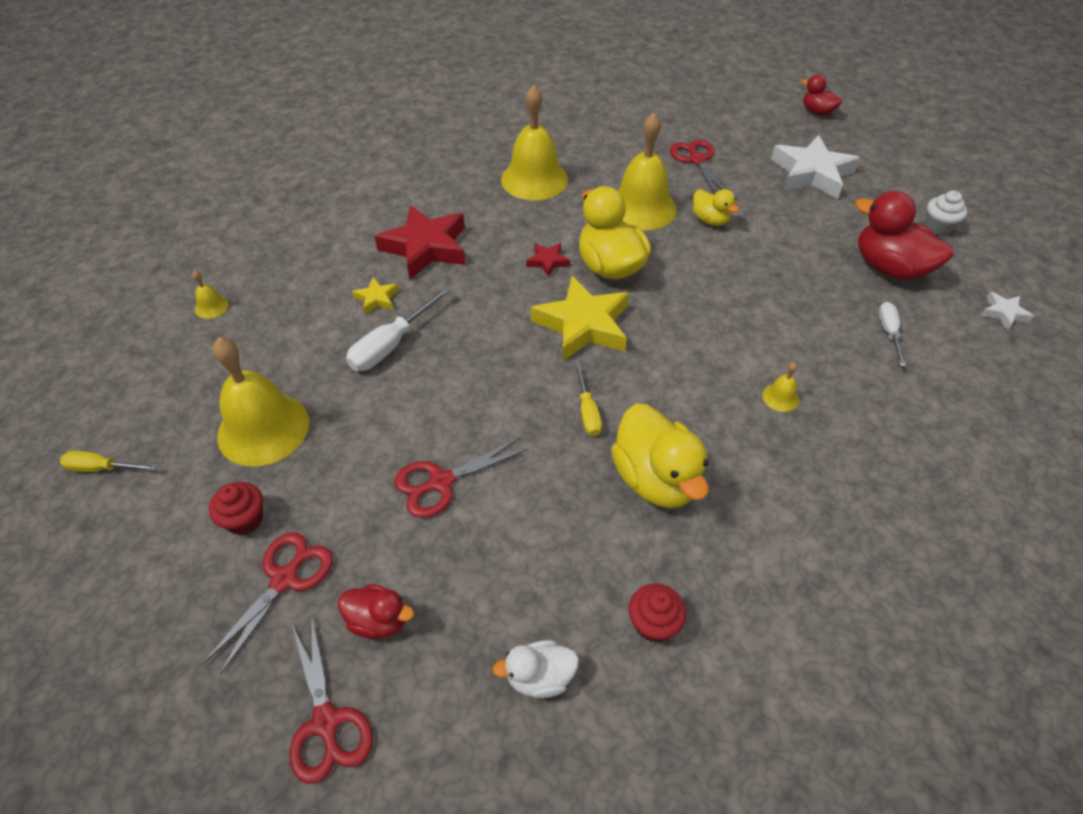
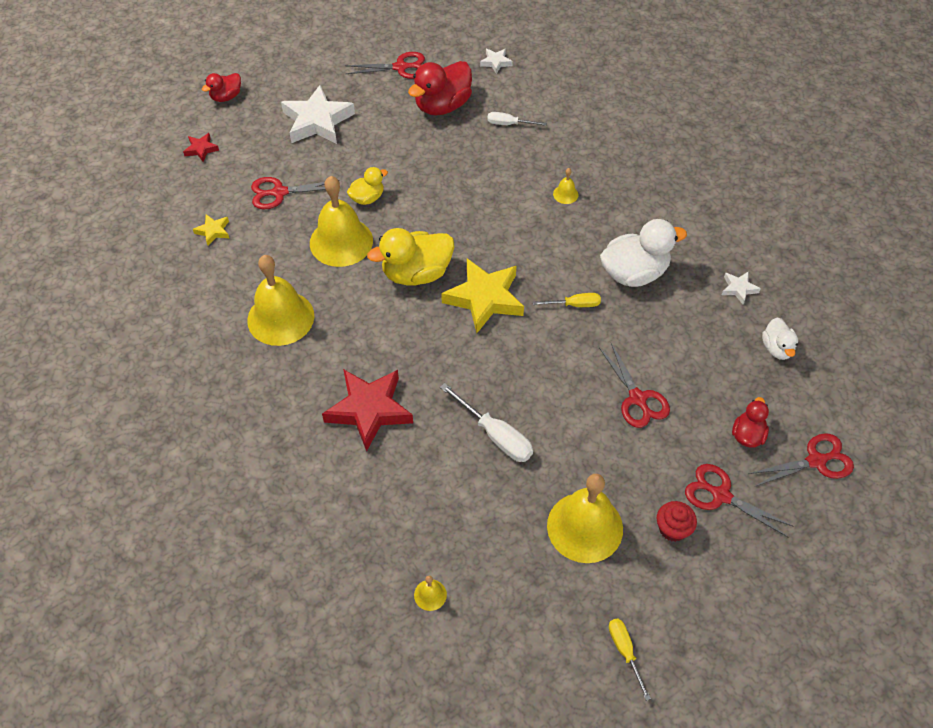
camera: 85 degrees left, 5 degrees up
(102, 468) = (624, 651): yellow screwdriver -> yellow screwdriver turned 150 degrees clockwise
(377, 299) = (436, 449): yellow star -> yellow star (213, 231)
(547, 261) = (403, 316): red star -> red star (201, 149)
(653, 623) = (738, 289): red cupcake -> white star
(655, 479) = (634, 273): yellow duck -> white duck
(938, 227) = (400, 67): white cupcake -> red scissors

